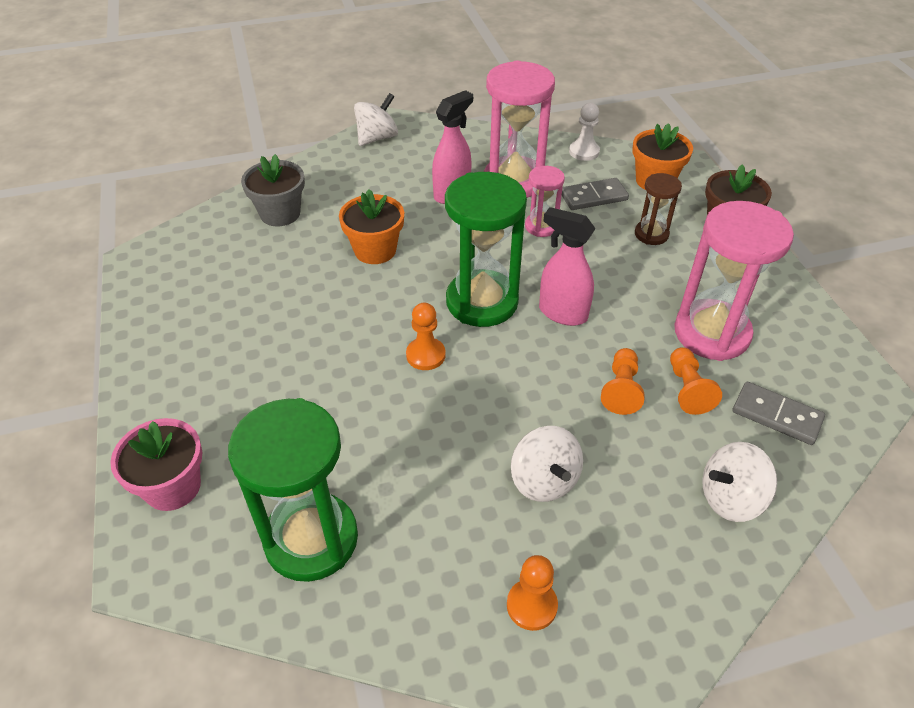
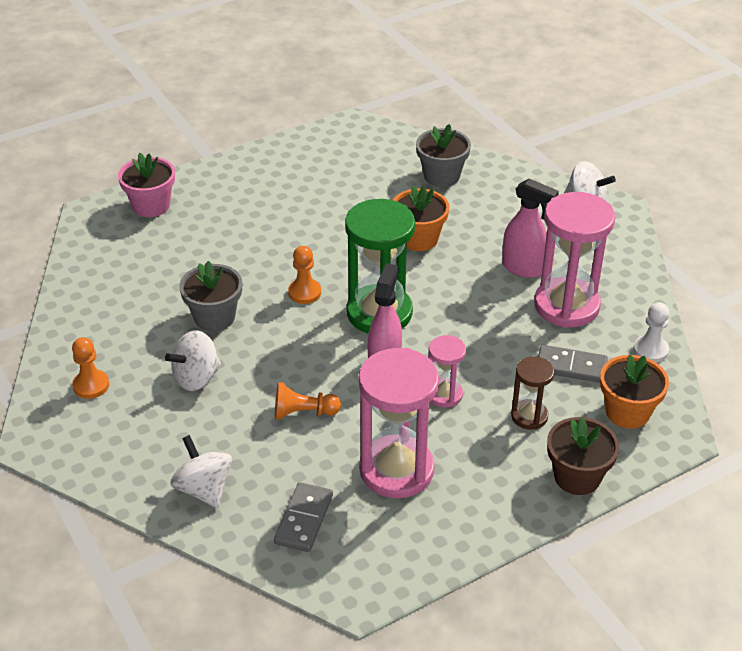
camera: 75 degrees right, 5 degrees down
(311, 539) = (124, 274): green hourglass -> none
(439, 446) = (214, 317): none -> grey flower pot
(541, 226) = (502, 335): pink hourglass -> pink hourglass (444, 394)
(593, 197) = (571, 366): grey domino -> grey domino turned 45 degrees counterclockwise
(687, 389) = (317, 456): orange pawn -> none

